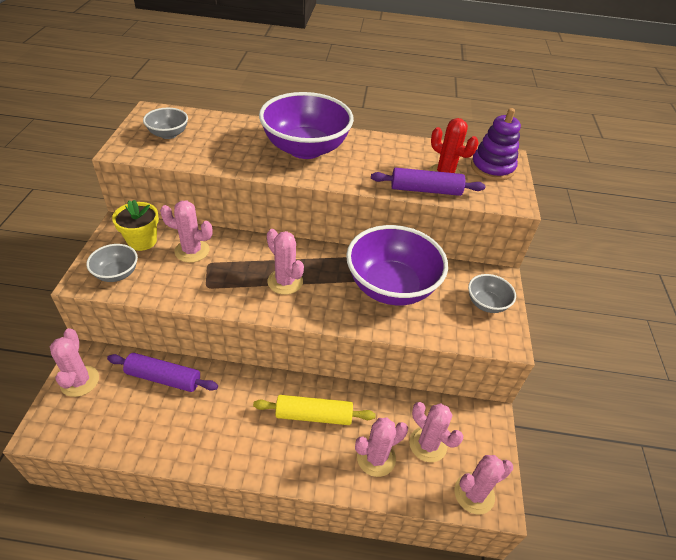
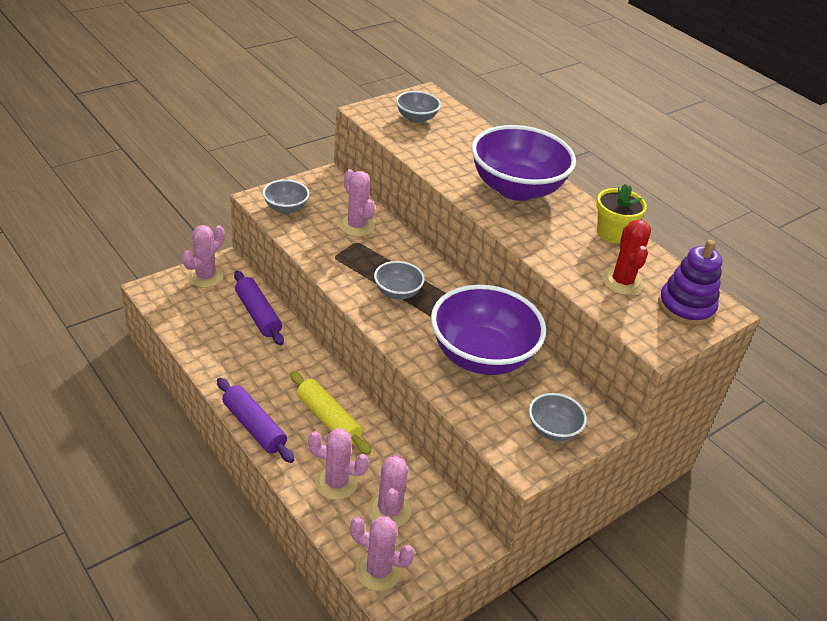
camera: 45 degrees right, 5 degrees down
(142, 241) = (330, 197): yellow flower pot -> yellow flower pot (612, 233)
(285, 282) = (397, 292): pink cactus -> grey bowl
(425, 190) = (578, 281): purple rolling pin -> purple rolling pin (254, 426)

